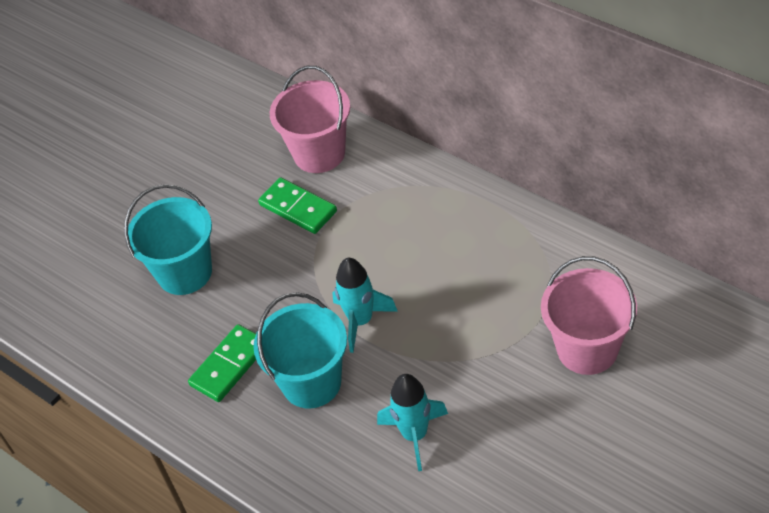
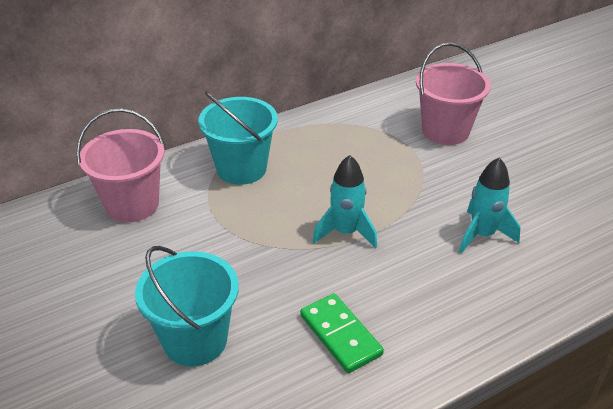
camera: 75 degrees left, 10 degrees down
(298, 208) = (184, 235): green domino -> none
(311, 382) = (395, 281): turquoise bucket -> turquoise bucket (241, 168)

